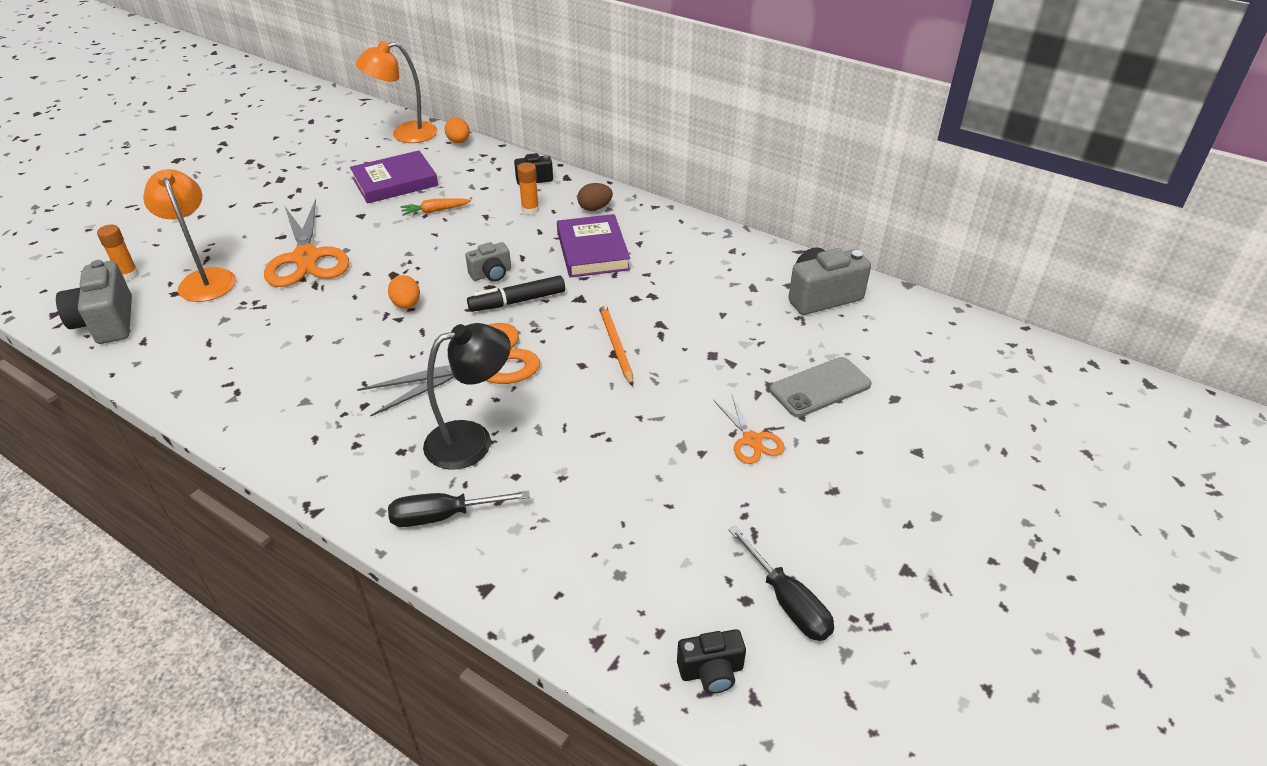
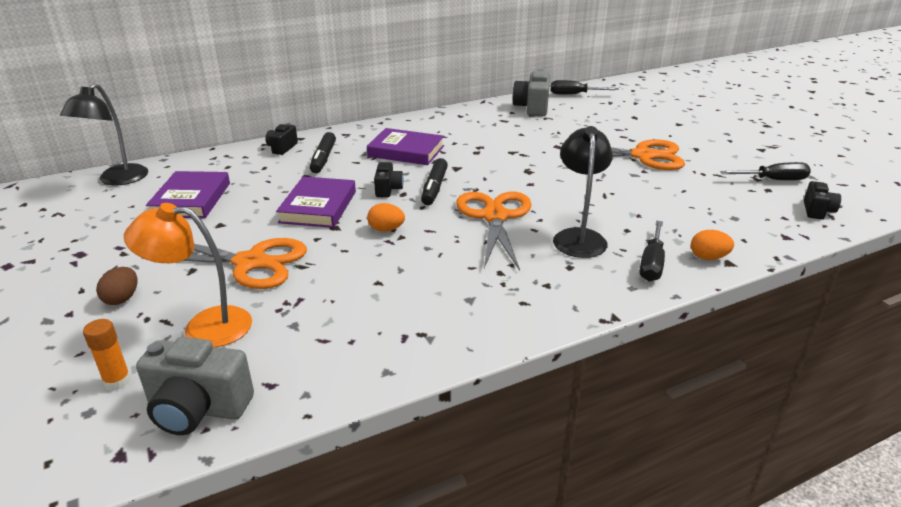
camera: 60 degrees left, 10 degrees down
(405, 134) = (117, 180): orange lamp -> black lamp
(426, 249) = (318, 207): none -> purple book
(435, 211) = (267, 192): orange carrot -> none
(459, 142) = (175, 162): orange egg -> orange egg (708, 257)
(491, 274) = (388, 189): grey camera -> black camera
(530, 210) = (323, 158): orange glue stick -> black marker
(595, 208) = (355, 139): brown egg -> brown egg (122, 299)
(615, 345) = (520, 169): orange pencil -> none
(752, 440) = (643, 156): orange scissors -> orange scissors, size x1.98
(820, 387) = (611, 129): grey phone -> none
(918, 317) = (574, 94): none -> black screwdriver

